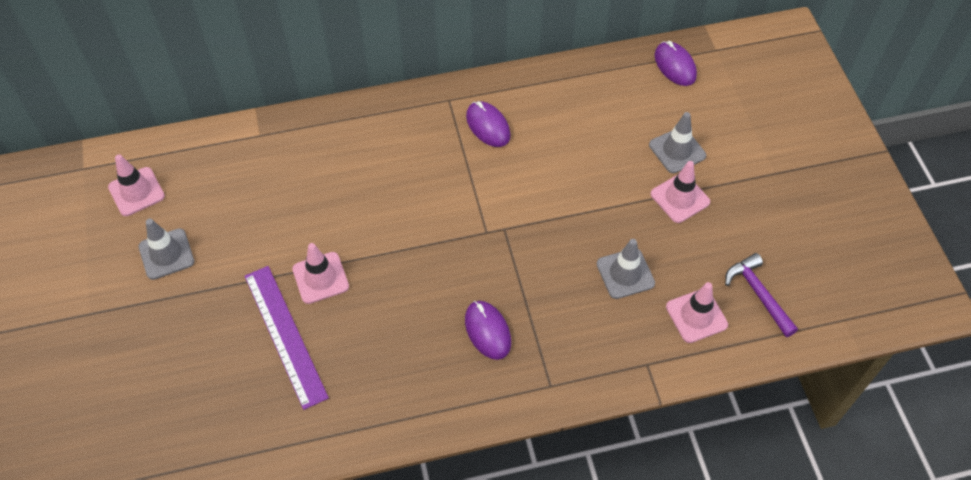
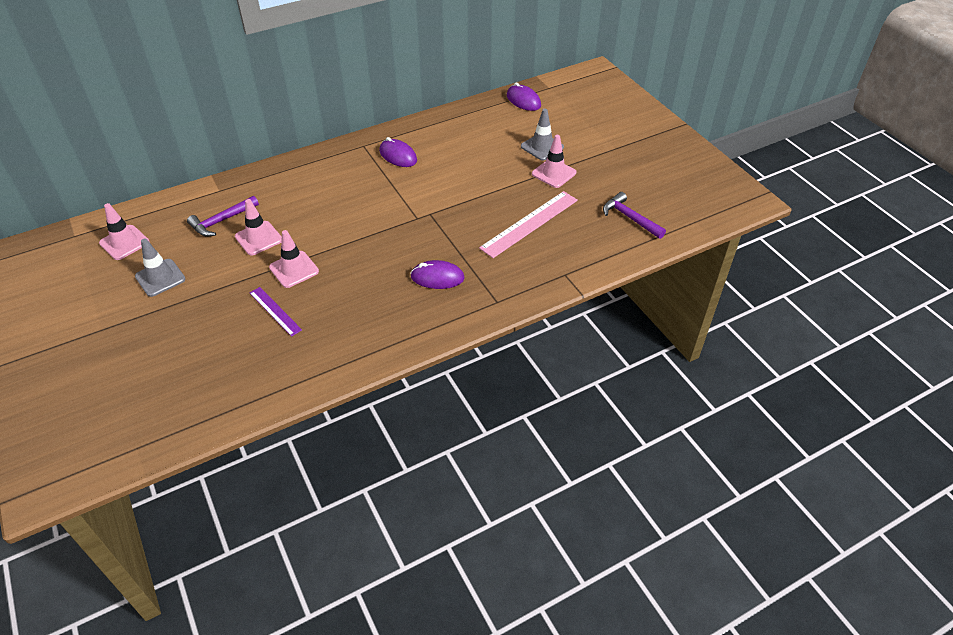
camera: 15 degrees left, 10 degrees down
(253, 184) = (222, 221): none -> purple hammer
(285, 335) = (275, 311): purple ruler -> purple ruler, size x0.57
(487, 331) = (437, 277): purple mouse -> purple mouse turned 45 degrees counterclockwise
(625, 273) = (529, 224): grey traffic cone -> pink ruler
(696, 316) = (590, 239): pink traffic cone -> pink traffic cone (258, 238)

